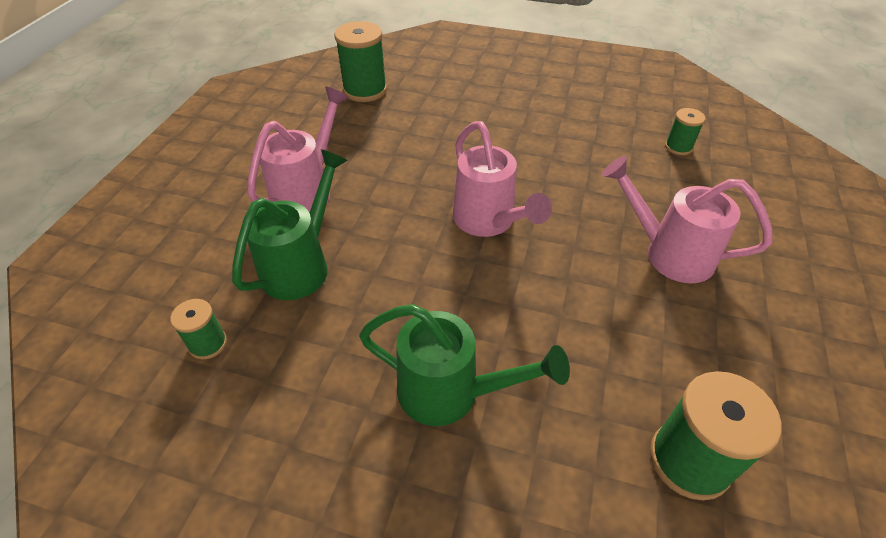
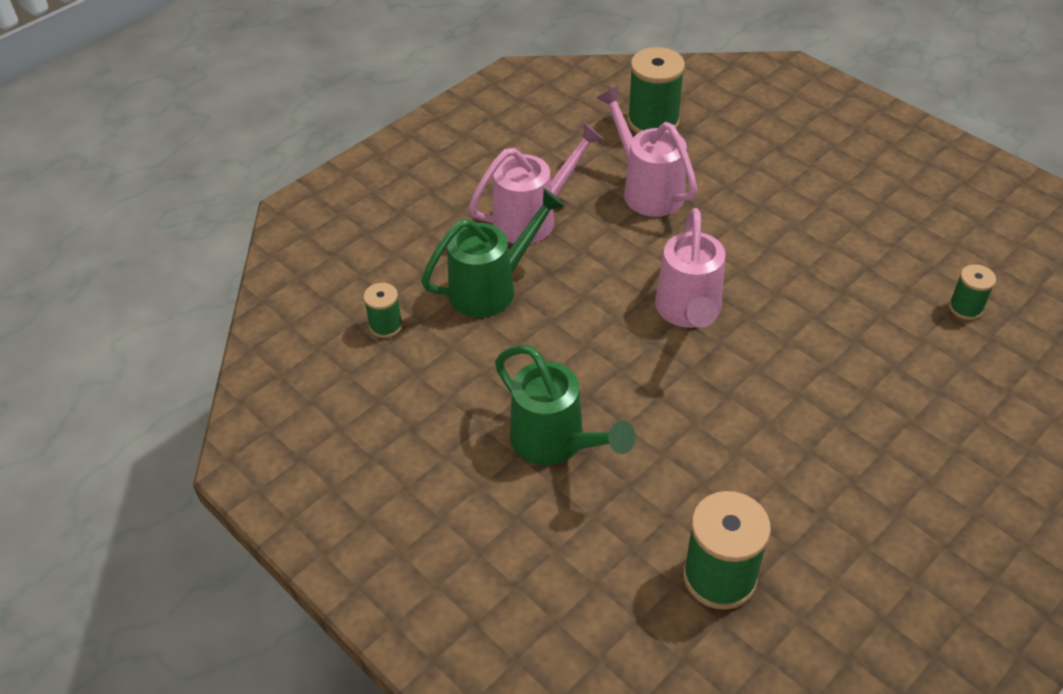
camera: 30 degrees right, 0 degrees up
(669, 254) = (851, 412): pink watering can -> pink watering can (647, 190)

